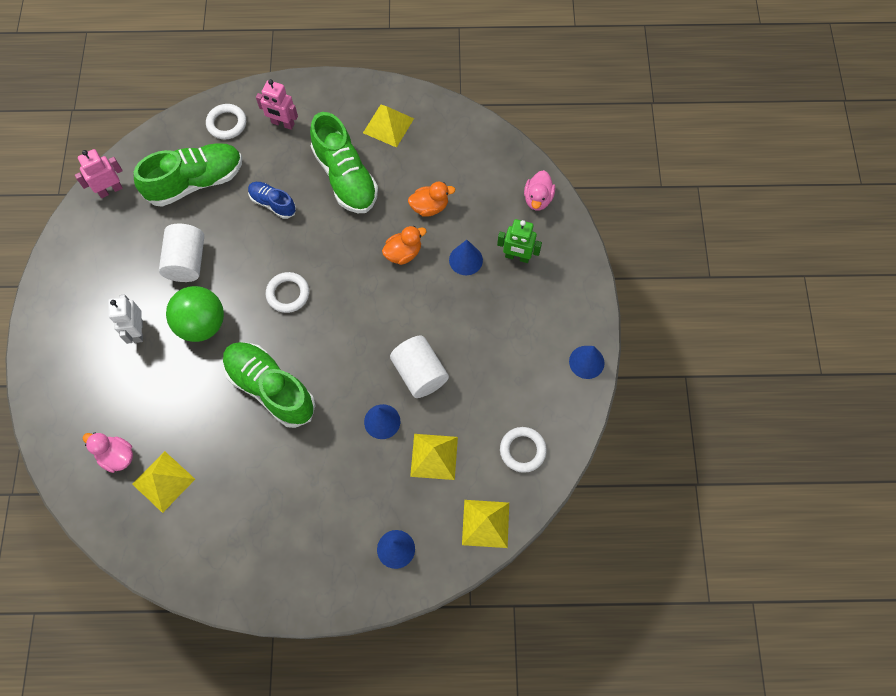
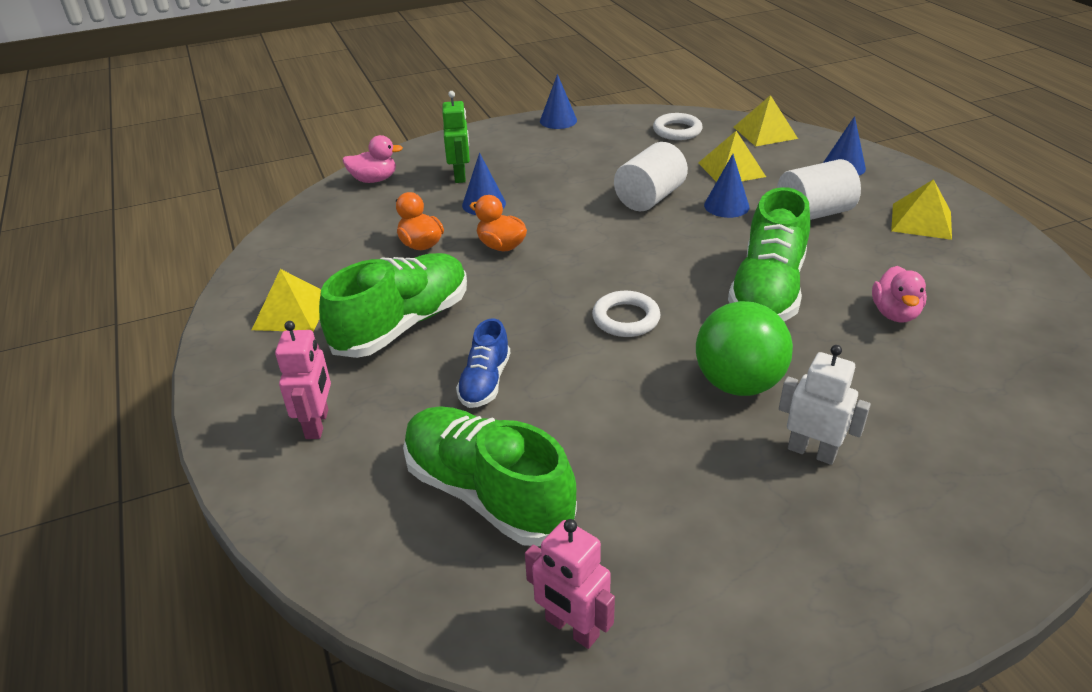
camera: 110 degrees left, 30 degrees down
(117, 456) = (1003, 393): pink duck -> pink duck (895, 313)
(138, 331) = (812, 451): white robot -> white robot turned 120 degrees counterclockwise
(163, 481) = (977, 336): yellow pyramid -> yellow pyramid (921, 221)
(187, 261) = (649, 442): white cylinder -> white cylinder (813, 213)
(227, 123) = (338, 500): white ring -> none

